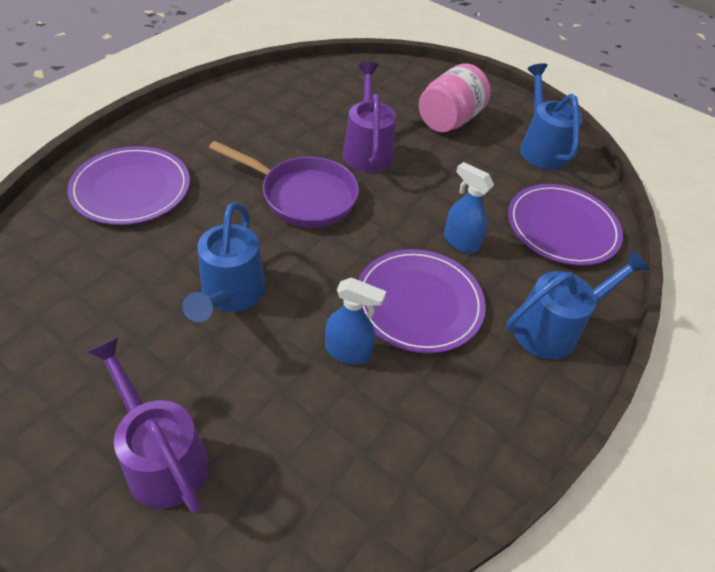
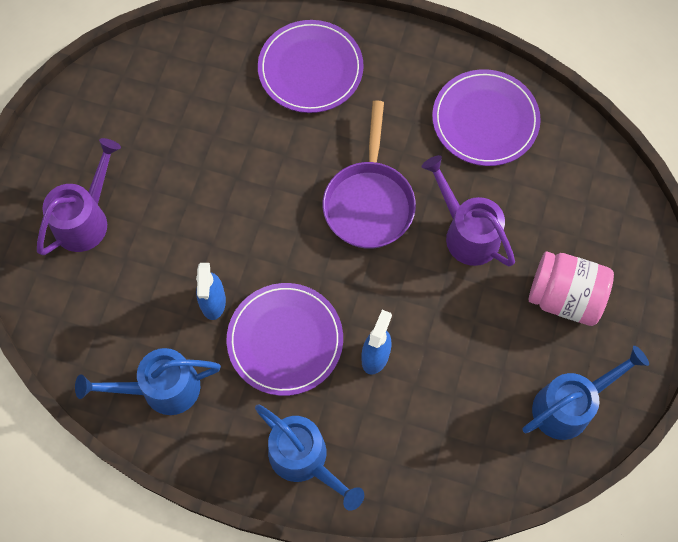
camera: 75 degrees right, 20 degrees up
(230, 295) = (231, 196): blue watering can -> blue watering can (161, 389)
(367, 150) = (466, 232): purple watering can -> purple watering can turned 105 degrees counterclockwise
(562, 227) = (443, 449): purple plate -> purple plate (485, 120)

